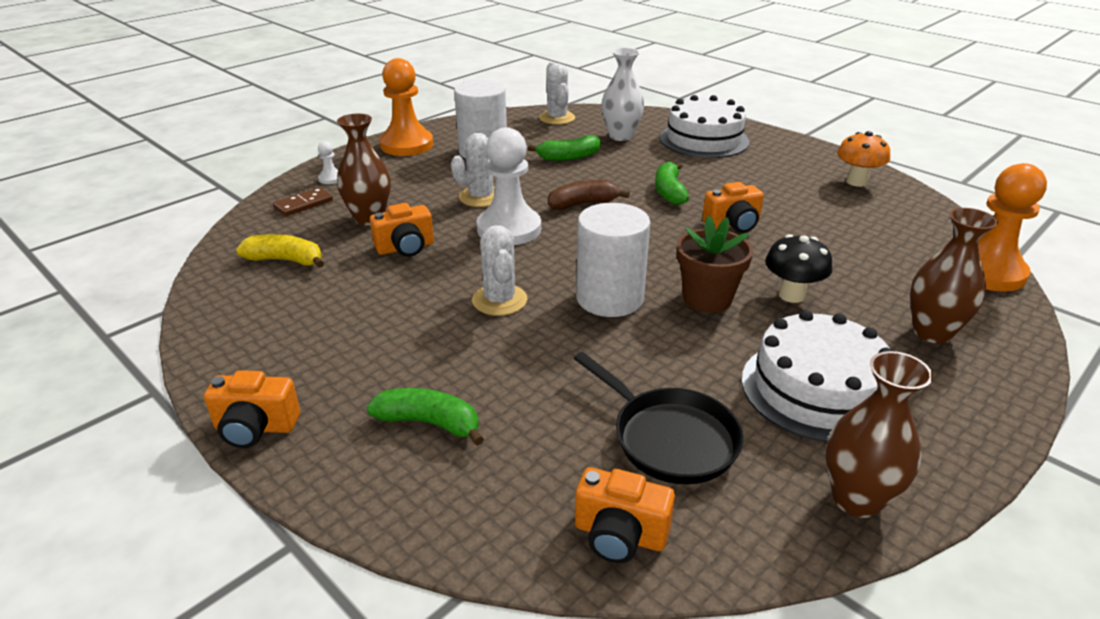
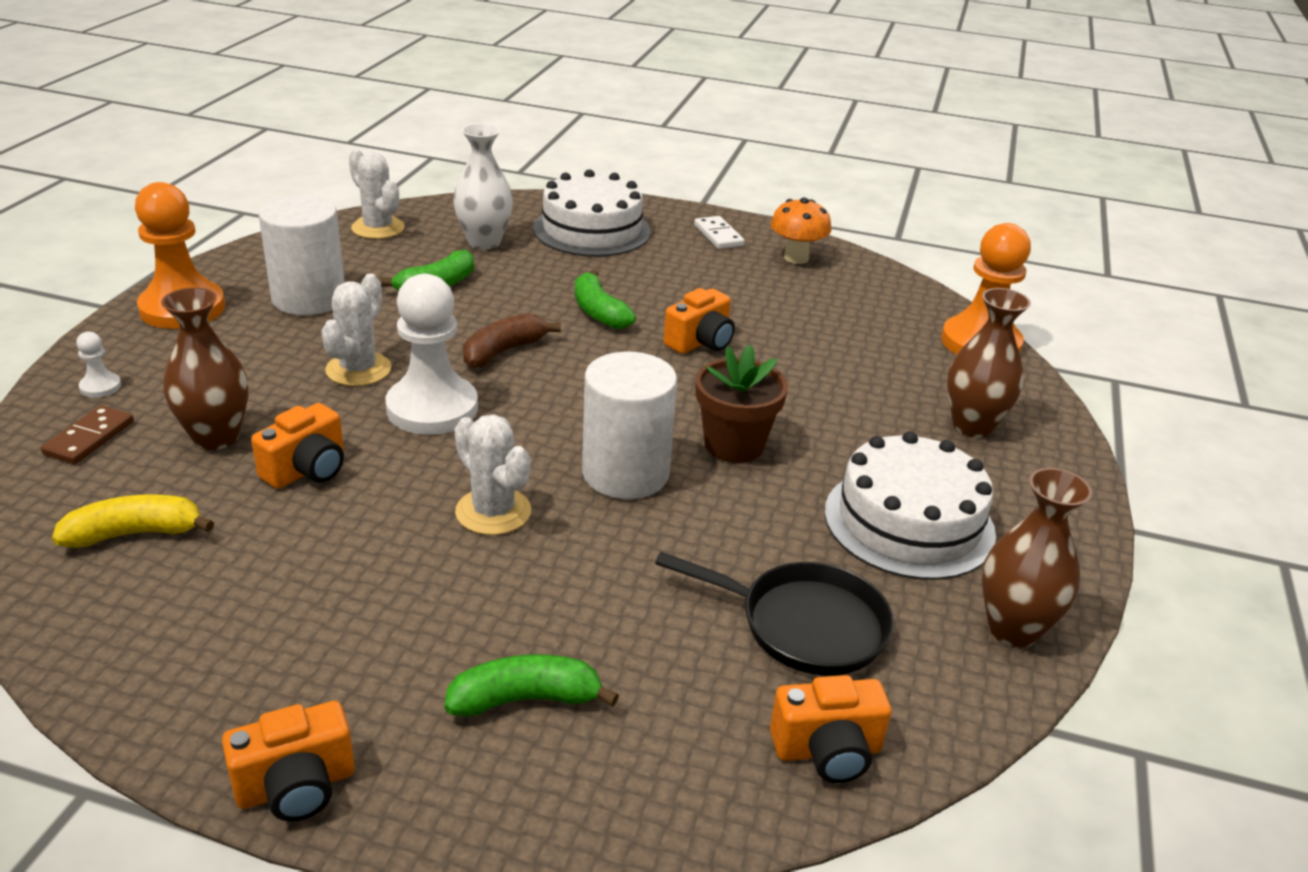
camera: 30 degrees left, 0 degrees up
(791, 295) = (817, 417): black mushroom -> none
(801, 157) = (718, 235): none -> white domino

